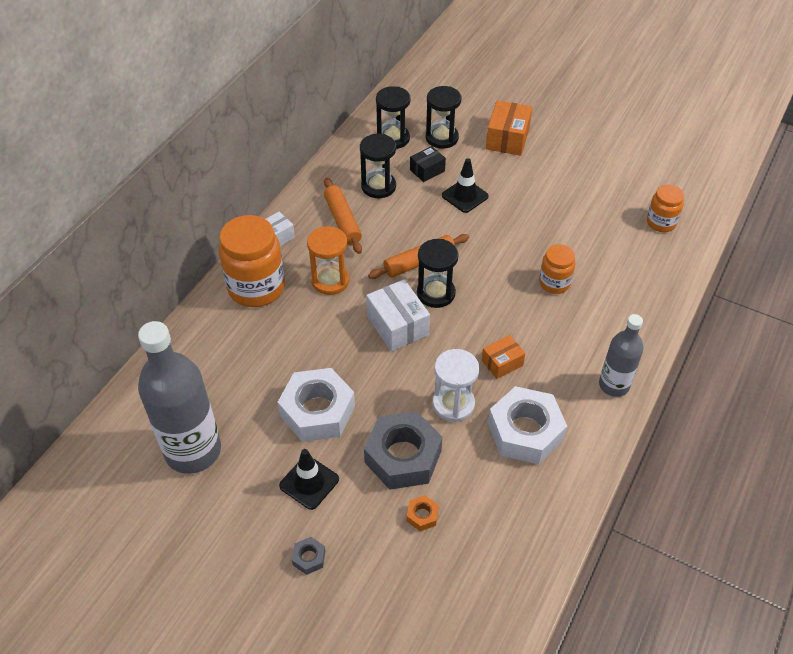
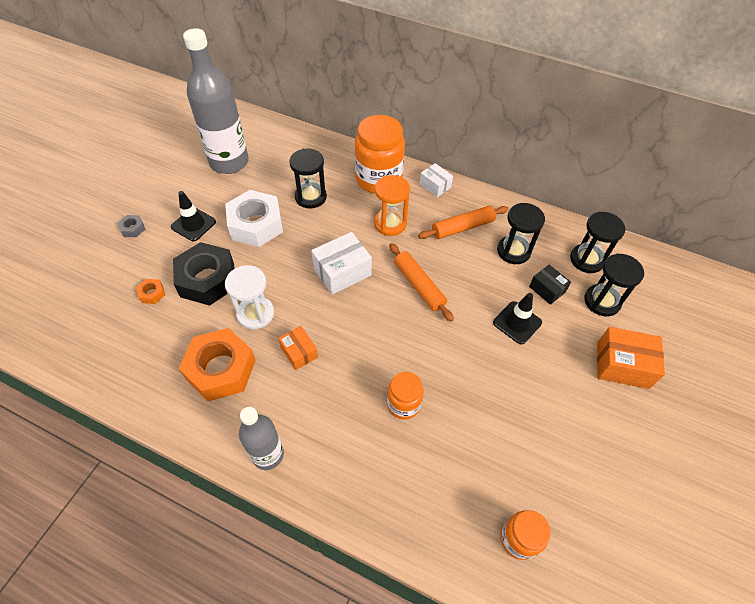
camera: 85 degrees right, 5 degrees up
(403, 456) = (207, 279): grey nut -> black nut
(436, 293) = (381, 299): black hourglass -> black hourglass (310, 197)
(525, 431) = (221, 369): white nut -> orange nut

